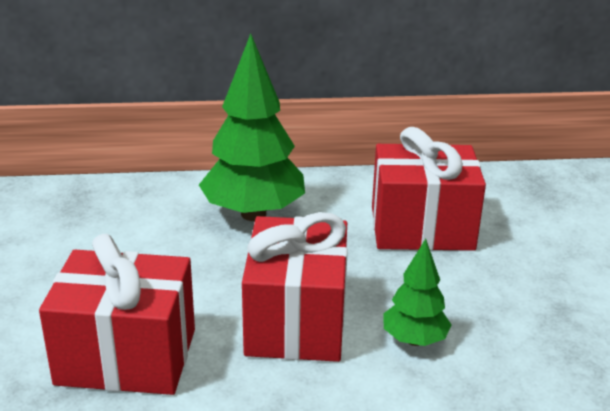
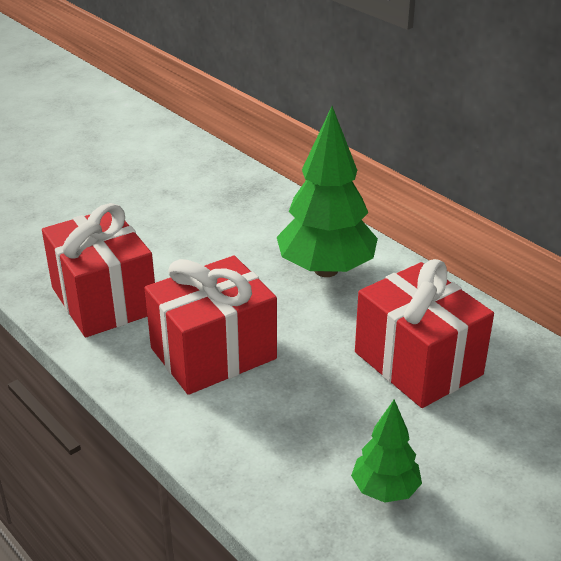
camera: 55 degrees right, 5 degrees up
(414, 340) = (252, 423): green tree -> green tree (385, 490)

